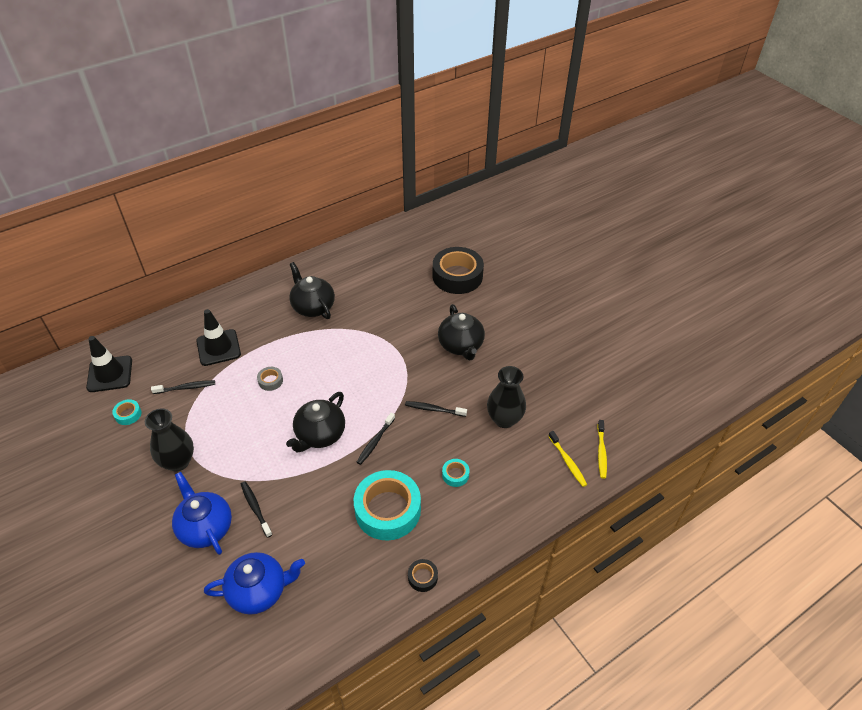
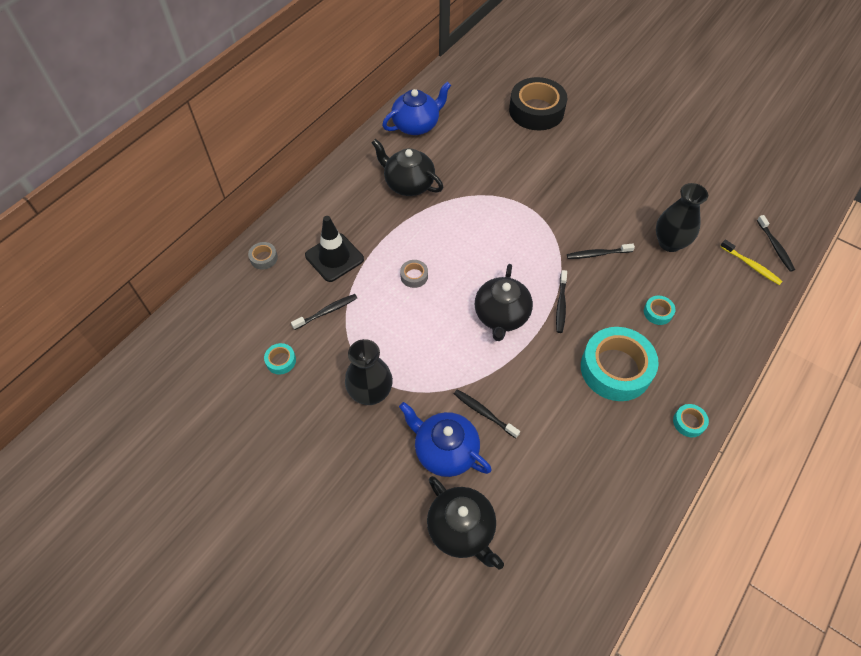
camera: 20 degrees left, 10 degrees up
(110, 374) = (229, 323): black traffic cone -> none
(166, 332) = (264, 258): none -> grey tape
(259, 591) = (541, 494): blue teapot -> blue teapot (416, 125)
(422, 577) = (689, 422): black tape -> turquoise tape
(461, 345) = (584, 181): black teapot -> black teapot (461, 529)
(601, 452) = (775, 247): yellow toothbrush -> black toothbrush

